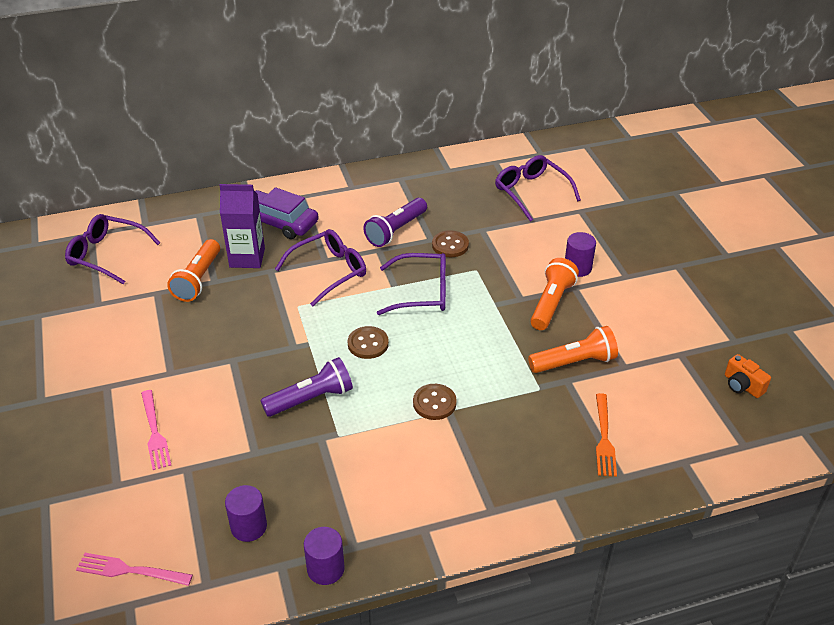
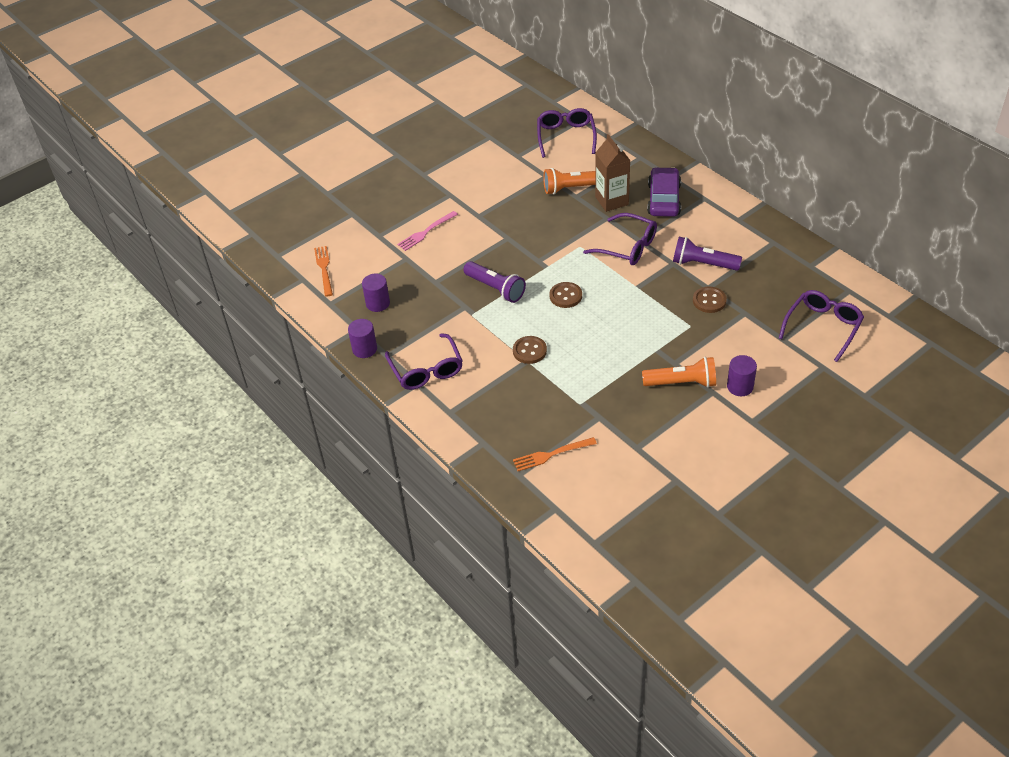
camera: 70 degrees right, 5 degrees up
(129, 570) = (324, 269): pink fork -> orange fork
(247, 258) = (611, 201): purple carton -> brown carton
(422, 292) = (641, 305): purple glasses -> purple glasses (426, 370)
(574, 362) = (622, 416): orange flashlight -> none
(742, 385) = (664, 529): orange camera -> none

